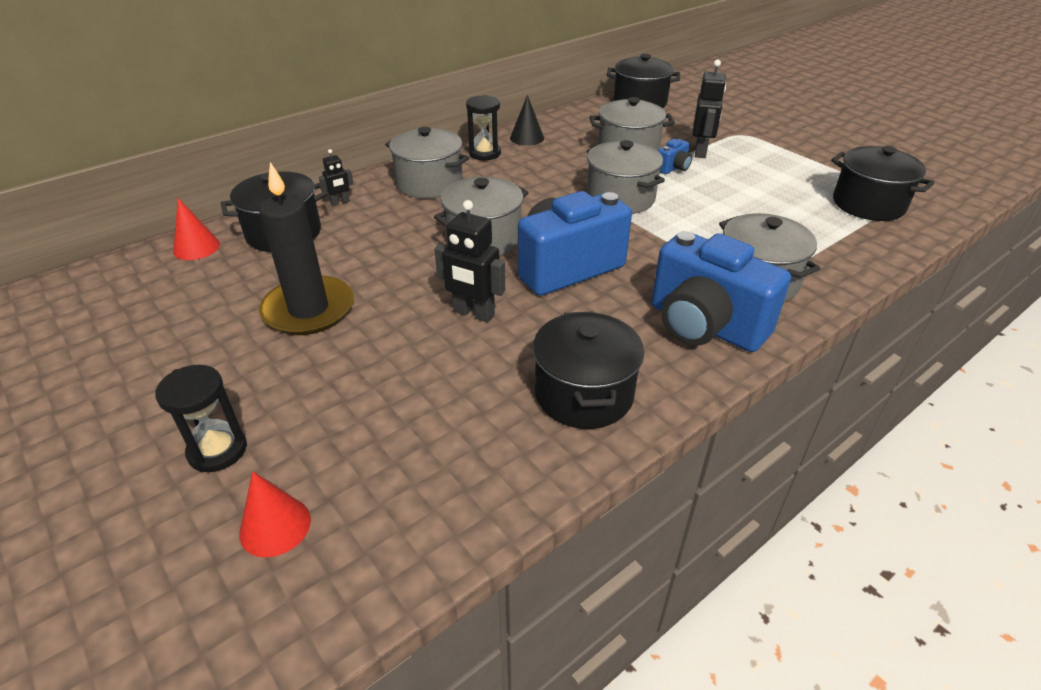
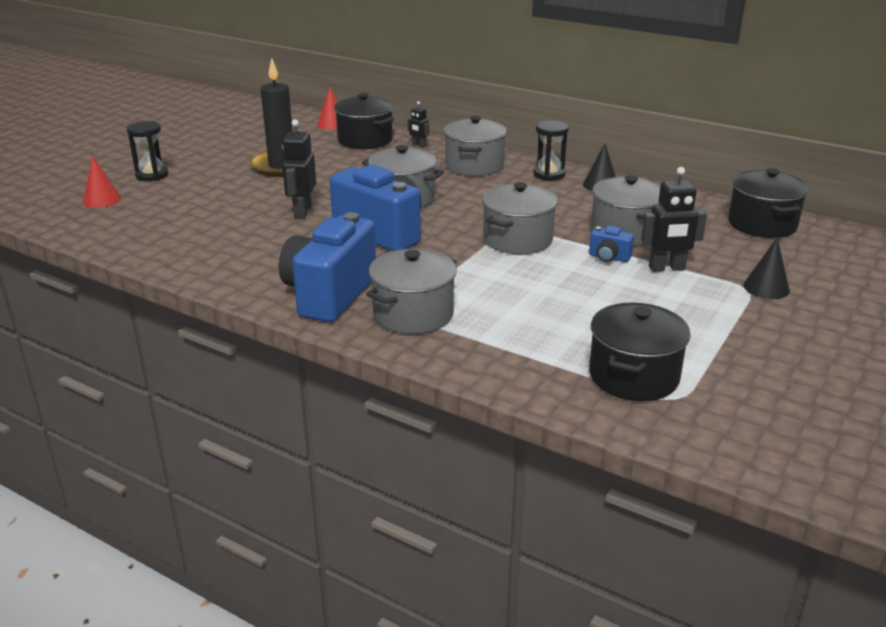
camera: 70 degrees right, 10 degrees down
(584, 394) = (227, 259): black pot -> none
(742, 128) = (766, 287): none -> black cone

